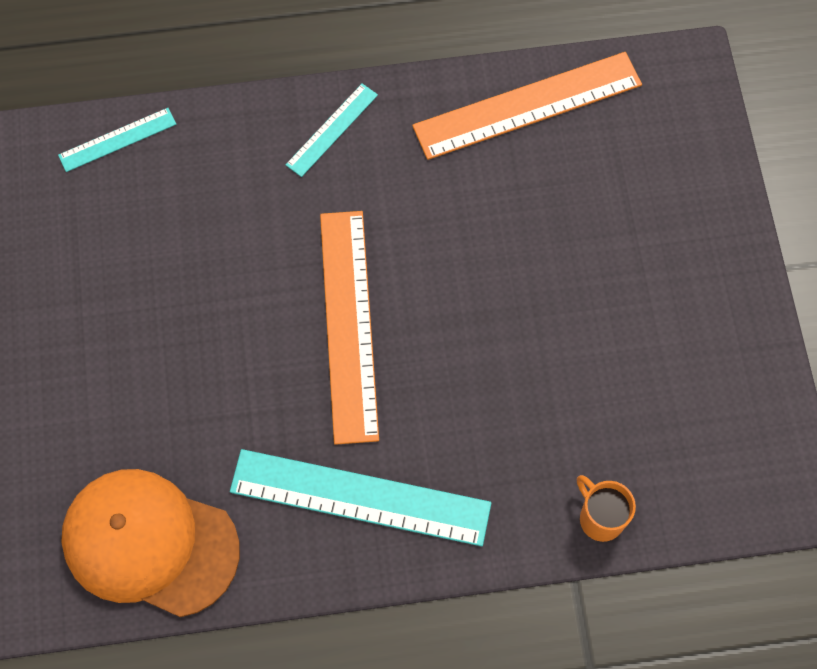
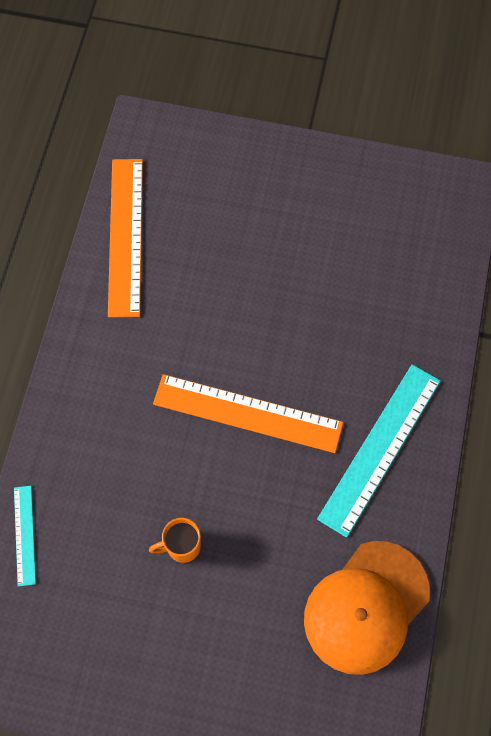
camera: 70 degrees left, 0 degrees up
(332, 129) = (86, 373): turquoise ruler -> none
(600, 518) = (444, 301): orange mug -> orange mug (182, 546)

